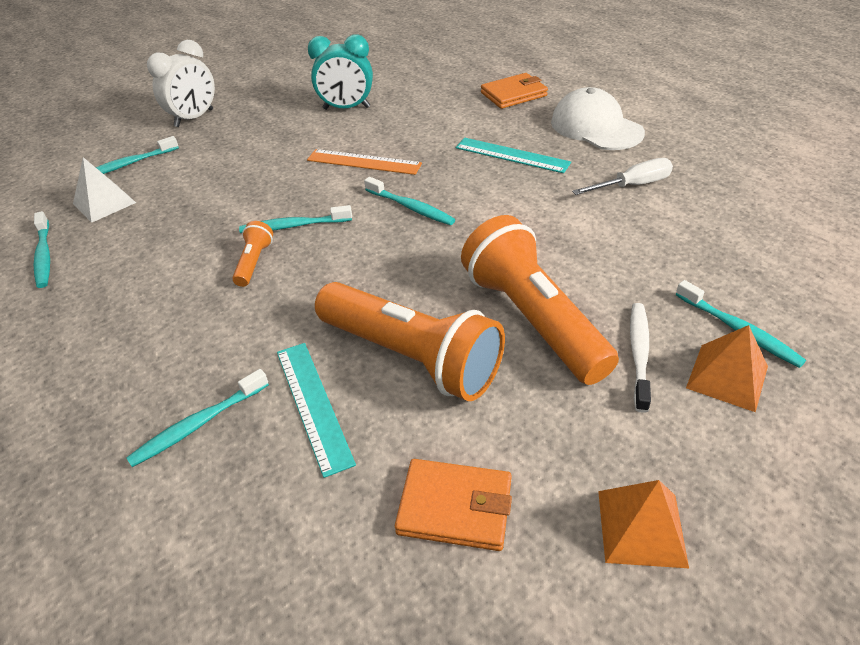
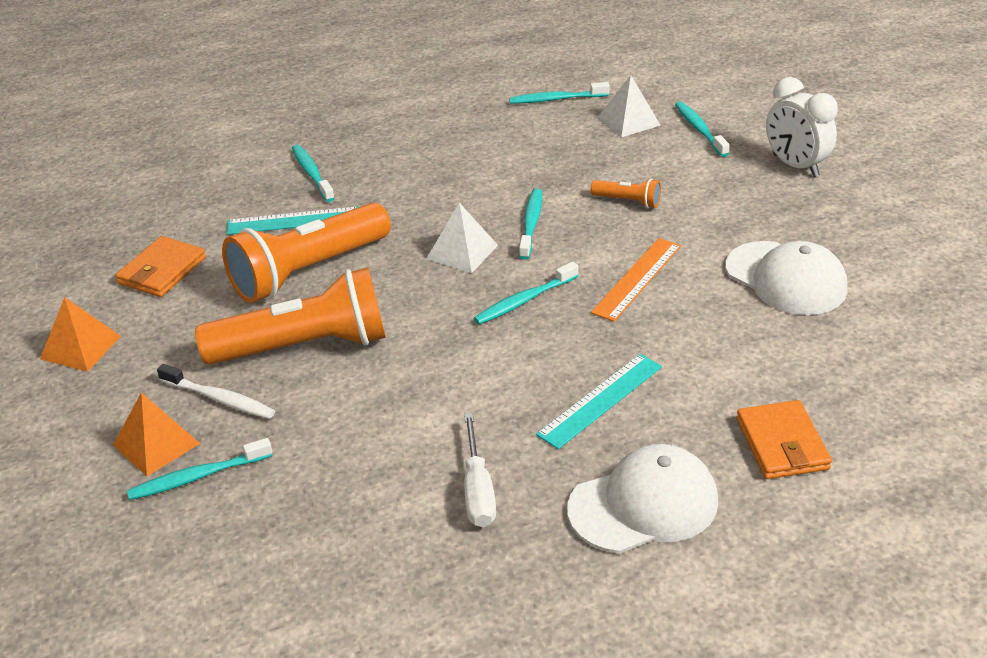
camera: 105 degrees right, 5 degrees down
(254, 262) = (485, 200): orange flashlight -> orange flashlight (628, 201)
(346, 108) = (786, 278): turquoise clock -> white cap
(348, 256) = (462, 251): none -> white pyramid

